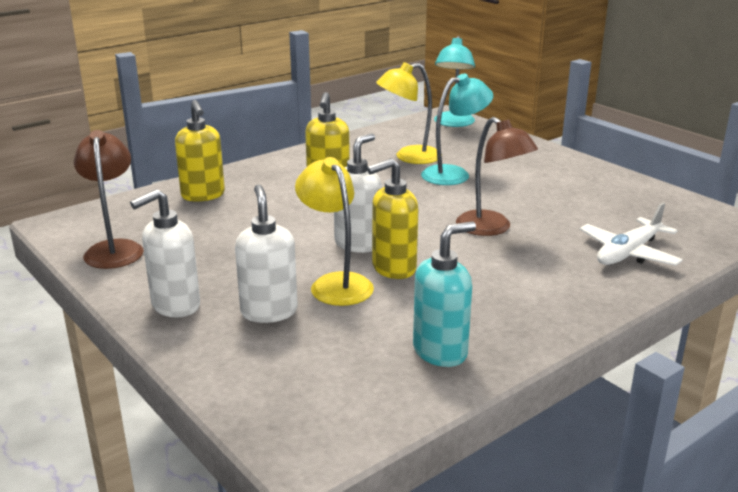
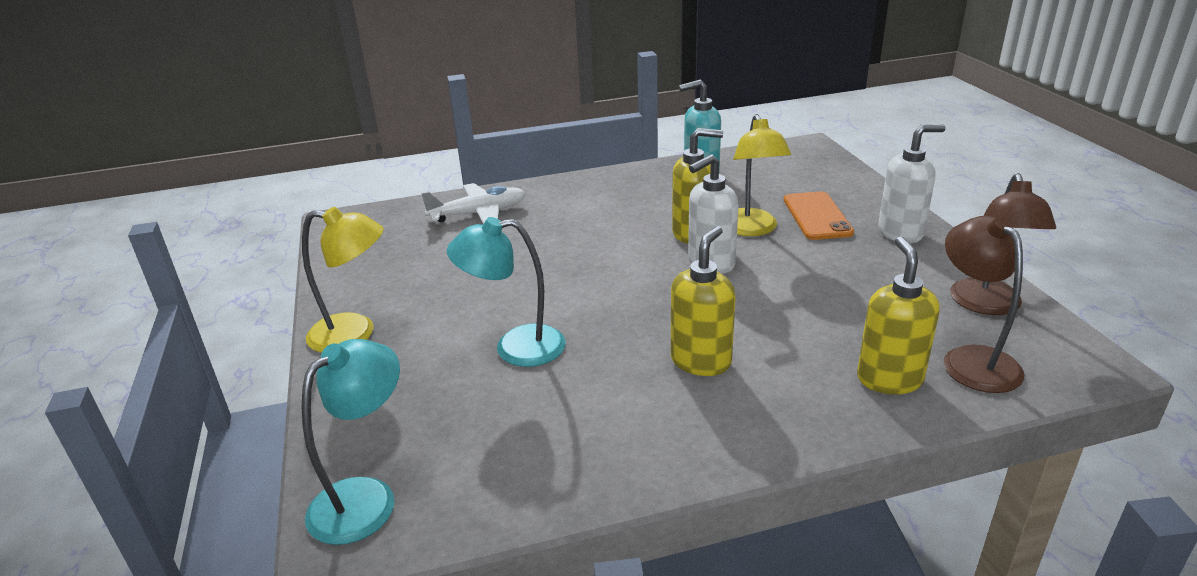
camera: 155 degrees left, 5 degrees up
(269, 311) = (817, 216): white soap dispenser -> orange phone
(409, 157) = (541, 403): yellow lamp -> yellow lamp (355, 334)
(491, 228) = (563, 257): brown lamp -> brown lamp (972, 359)

